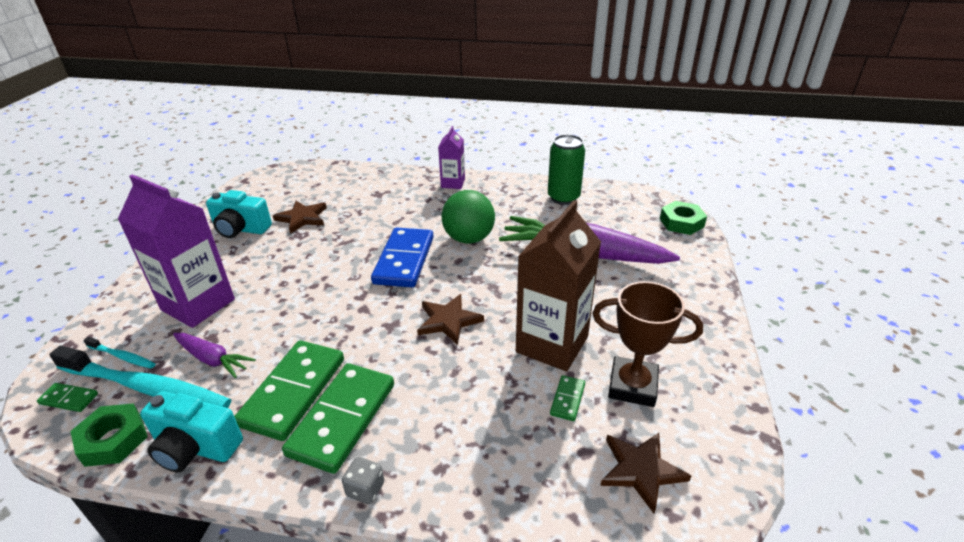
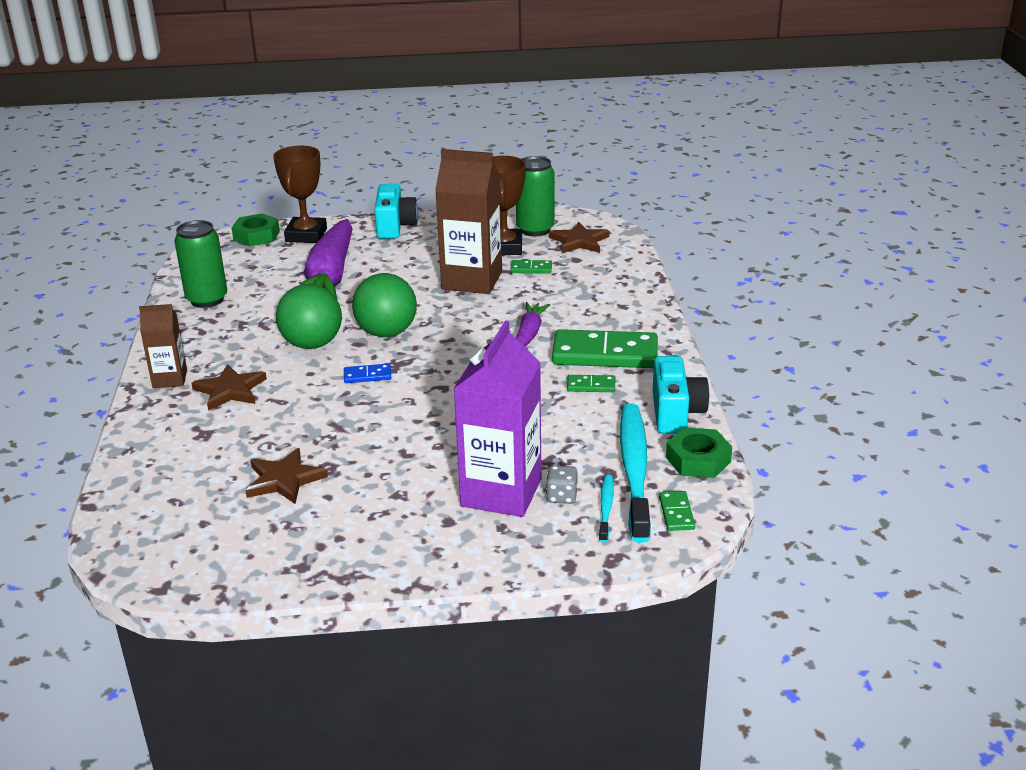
camera: 105 degrees left, 5 degrees down
(212, 359) = (578, 445): purple carrot -> purple carrot (529, 334)
(241, 229) = (325, 526): turquoise camera -> turquoise camera (395, 226)
(293, 391) = (591, 386): green domino -> green domino, size x0.44
(365, 489) = (658, 329): grey dice -> grey dice (562, 496)
(404, 260) = (367, 375): blue domino -> blue domino, size x0.44
(448, 321) = (461, 331): brown star -> brown star (230, 390)
(453, 183) = (170, 379): purple carton -> brown carton
(468, 276) = (387, 333): none -> green ball
(681, 248) = (306, 235): none -> brown trophy
(684, 428) = (535, 230): none -> green can

